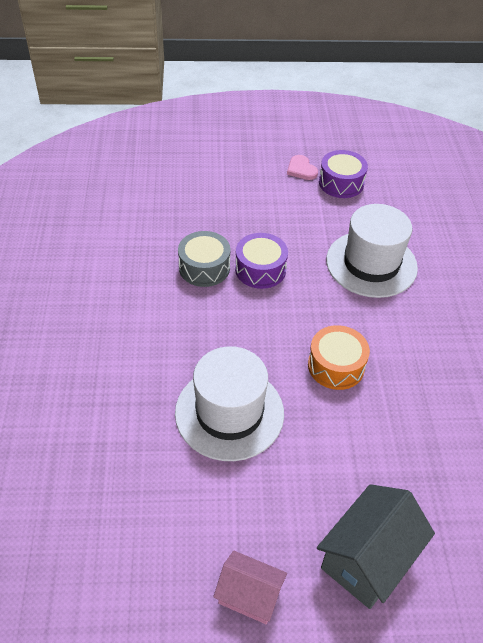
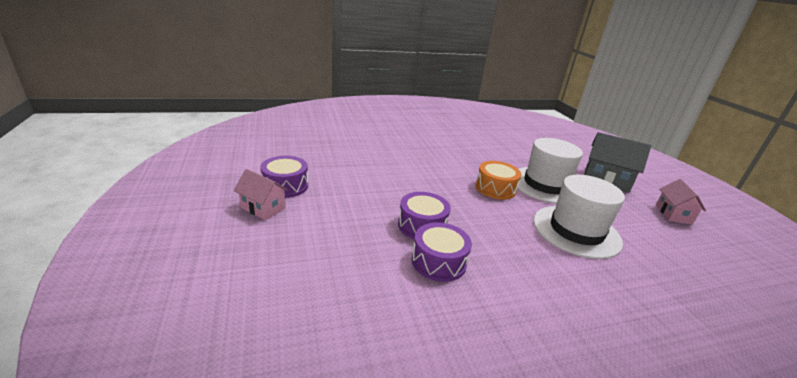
camera: 105 degrees left, 20 degrees down
(204, 268) = (438, 262): grey drum -> purple drum
(301, 169) = (263, 208): pink heart -> pink house
(371, 264) = (388, 174): white hat -> white hat (545, 185)

